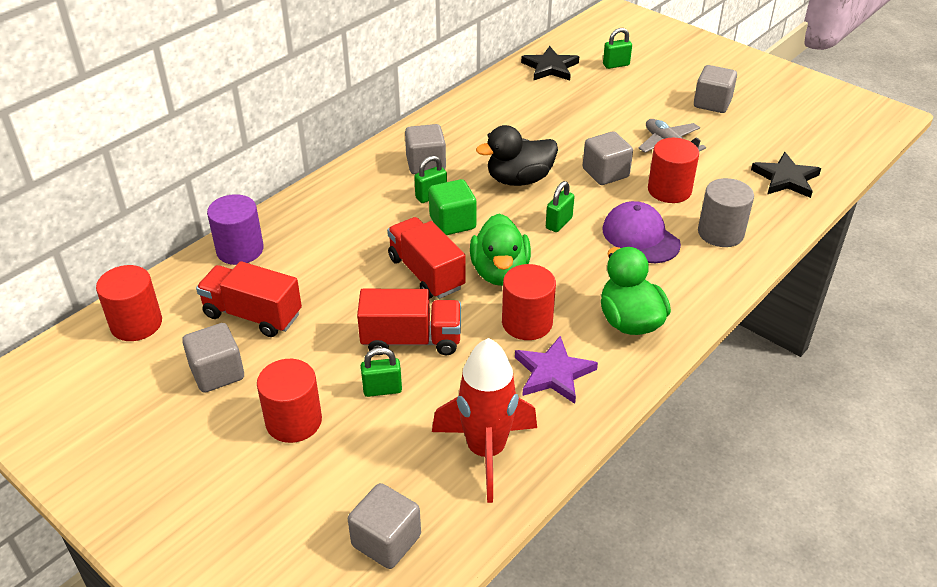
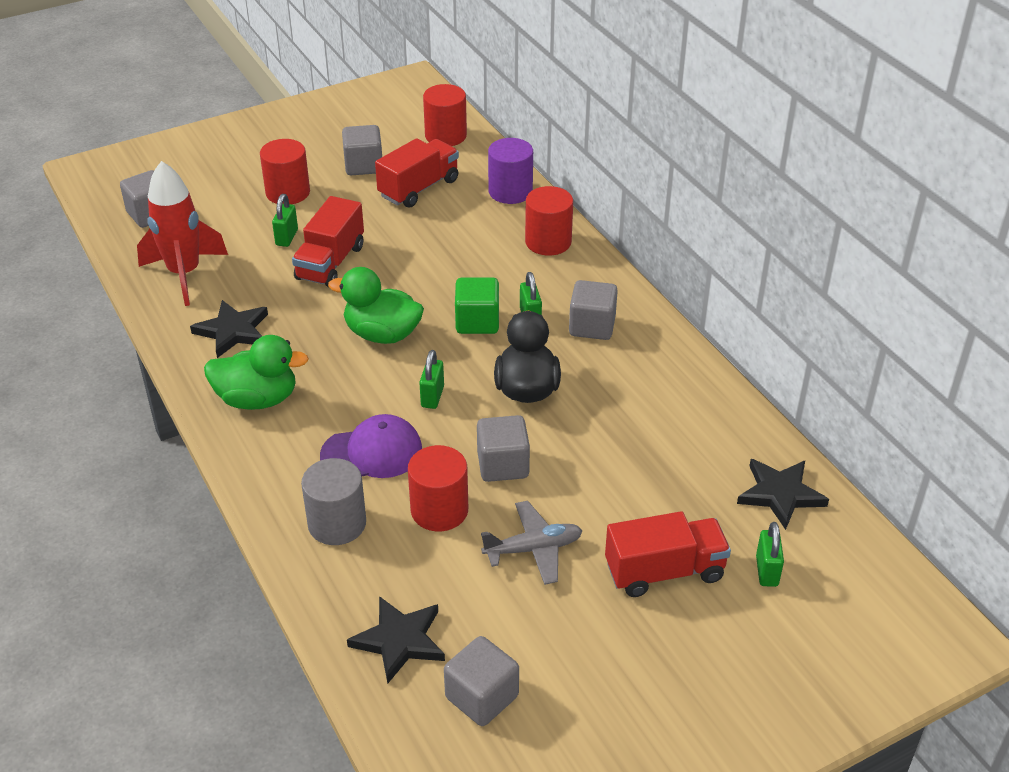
camera: 110 degrees right, 0 degrees up
(426, 273) = (411, 288): red truck -> red truck (664, 571)
(527, 323) = (303, 333): red cylinder -> red cylinder (548, 242)
(553, 373) = (233, 331): purple star -> black star
(559, 223) = (432, 397): green padlock -> green padlock turned 45 degrees clockwise
(712, 103) = (616, 643): grey cube -> grey cube (482, 697)

